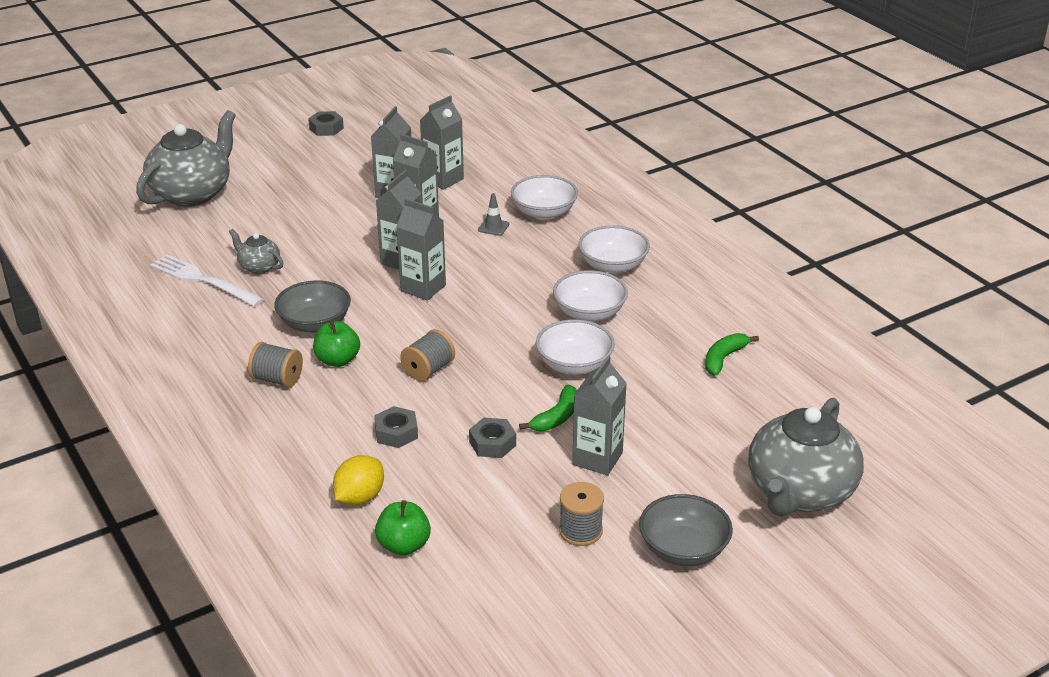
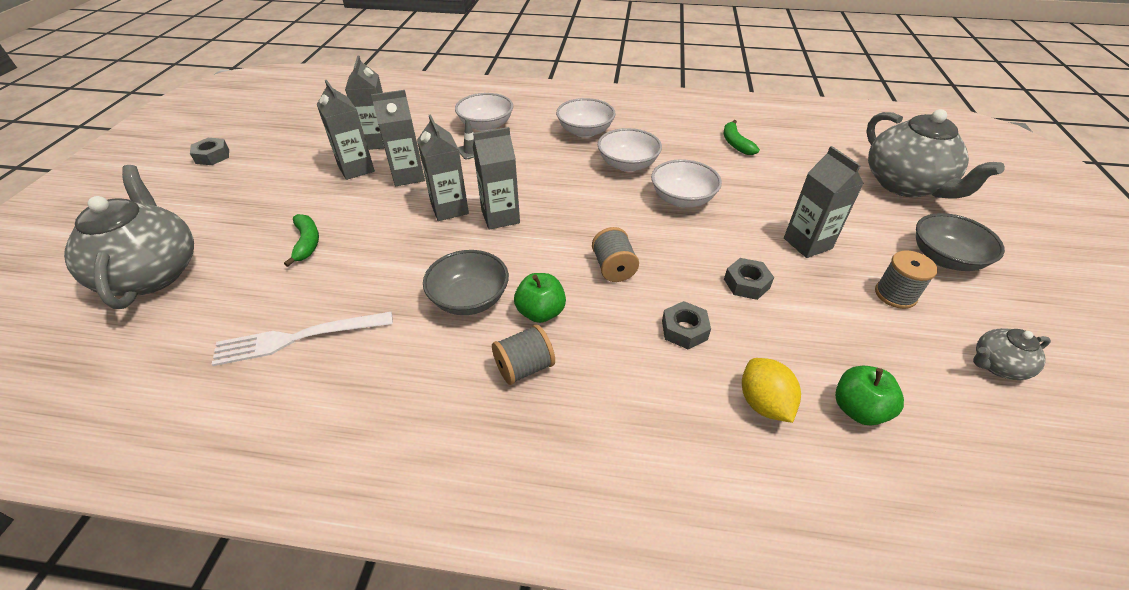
camera: 50 degrees left, 10 degrees up
(259, 267) = (336, 289): grey teapot -> grey teapot (997, 365)
(556, 417) = (739, 237): green banana -> green banana (307, 243)

